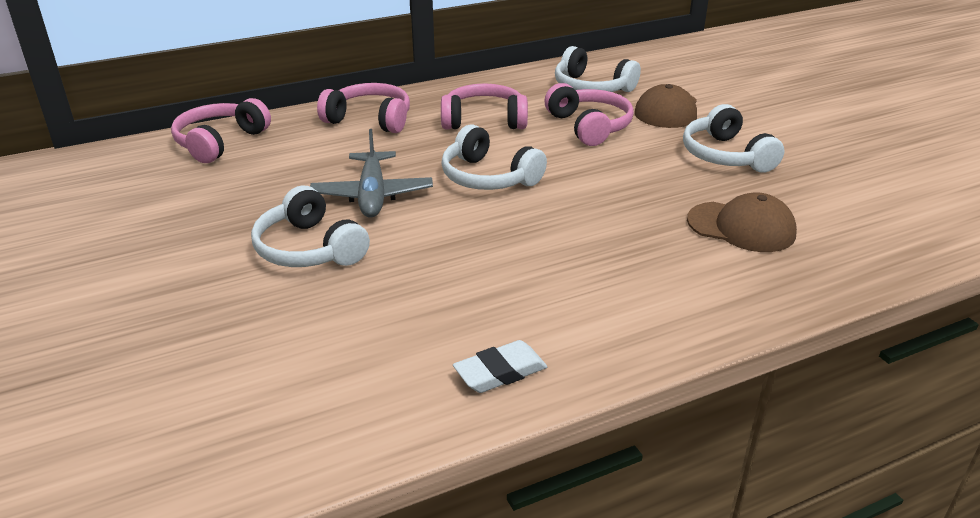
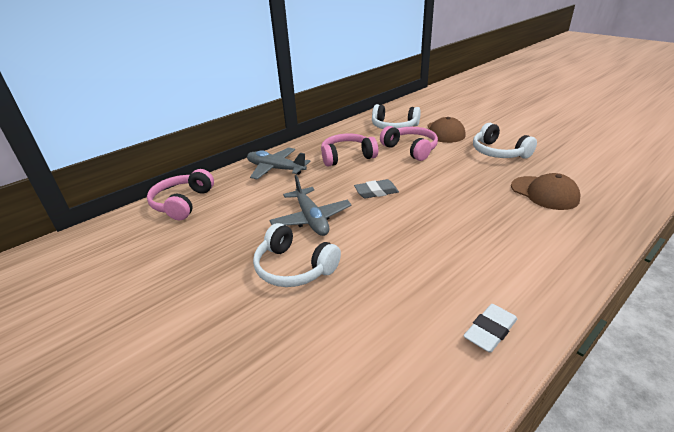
camera: 15 degrees left, 0 degrees up
(370, 119) = (275, 169): pink headphones -> grey plane
(488, 177) = (376, 192): white headphones -> grey eraser
(741, 227) = (544, 193): brown cap -> brown cap turned 45 degrees clockwise

